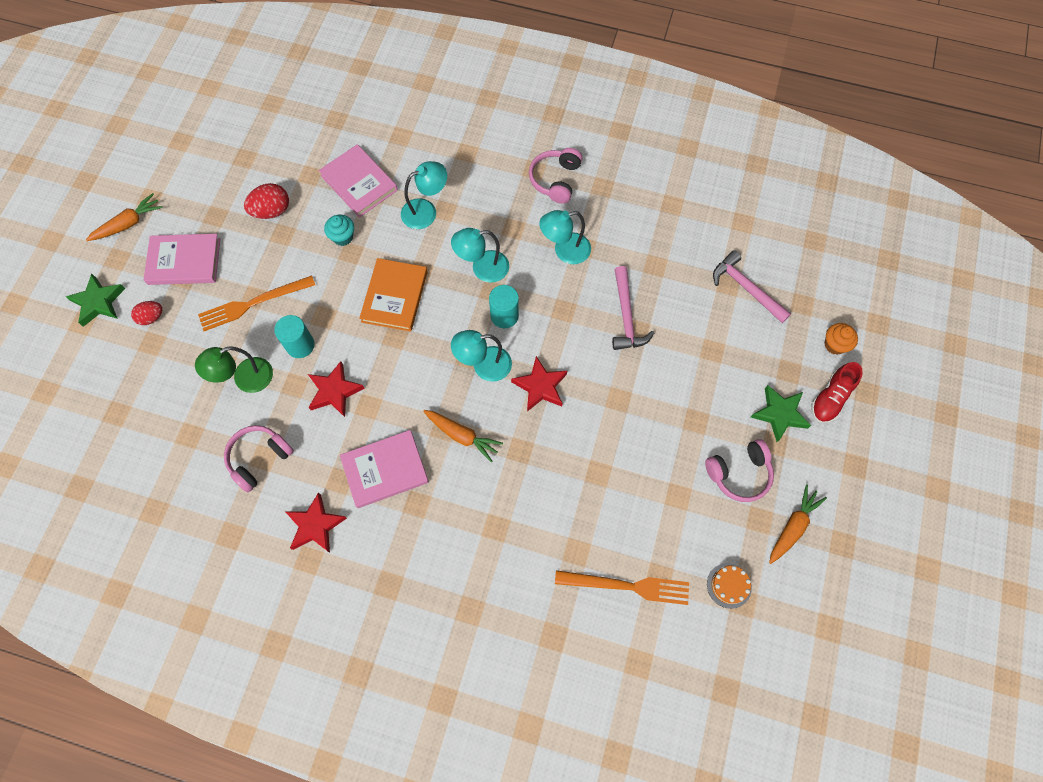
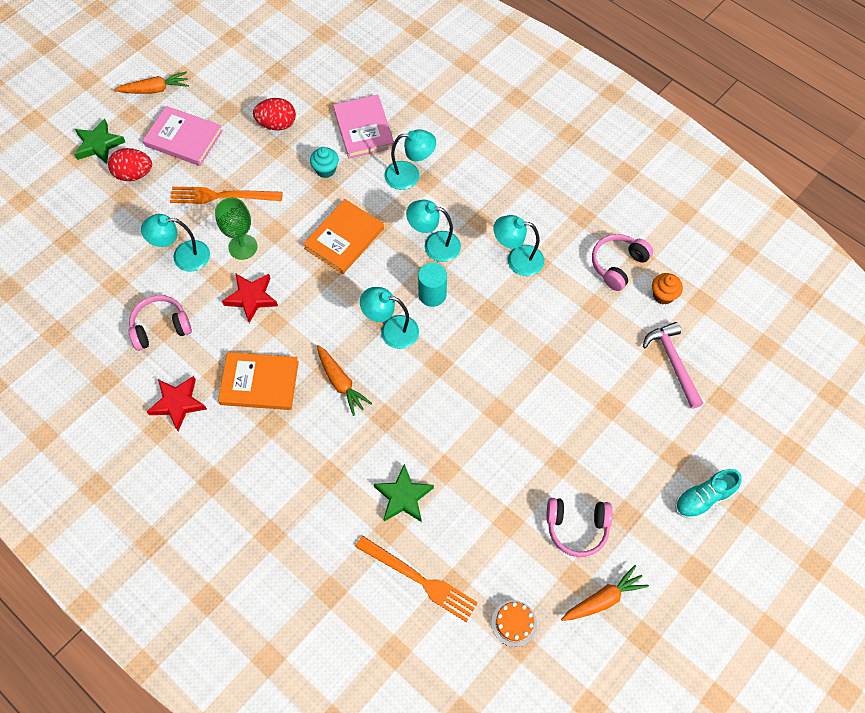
camera: 25 degrees right, 5 degrees down
(151, 317) = (134, 174): red egg -> red egg, size x1.54
(245, 379) = (183, 256): green lamp -> turquoise lamp
(300, 345) = (243, 247): turquoise cylinder -> green goblet
(385, 470) = (259, 383): pink book -> orange book
(540, 386) = (432, 370): red star -> none
(556, 180) = (542, 193): pink headphones -> pink headphones (618, 265)
(626, 316) = (544, 341): pink hammer -> none
(779, 414) = (645, 491): green star -> green star (403, 496)
(830, 398) = (703, 498): red shoe -> turquoise shoe
(834, 345) = (734, 451): orange cupcake -> orange cupcake (663, 295)

